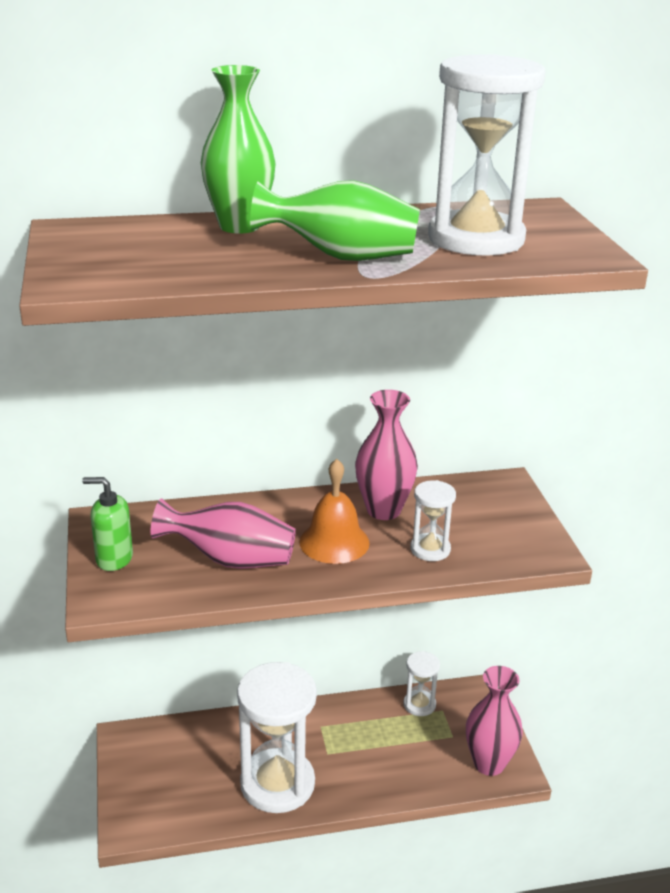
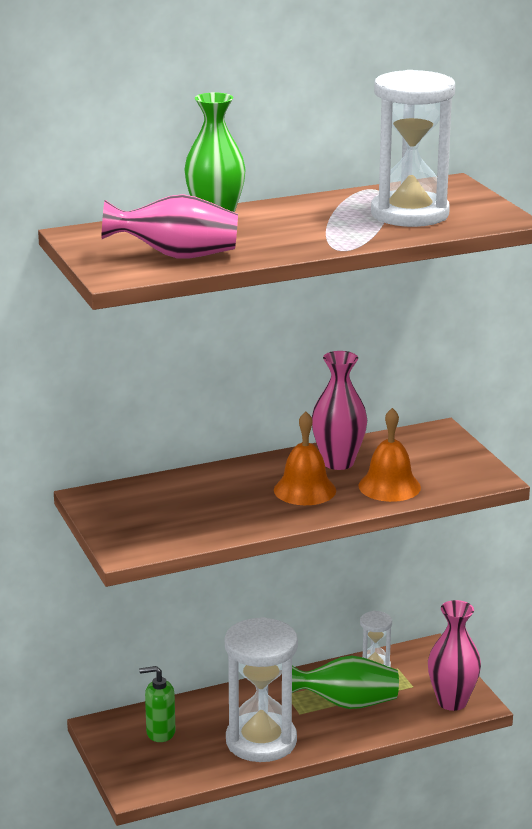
camera: 10 degrees left, 5 degrees down
(114, 559) = (118, 522): green soap dispenser -> green soap dispenser (160, 732)
(230, 560) = (221, 512): pink vase -> pink vase (176, 256)
(341, 257) = (312, 237): green vase -> green vase (346, 704)
(430, 549) = (389, 486): white hourglass -> orange bell

